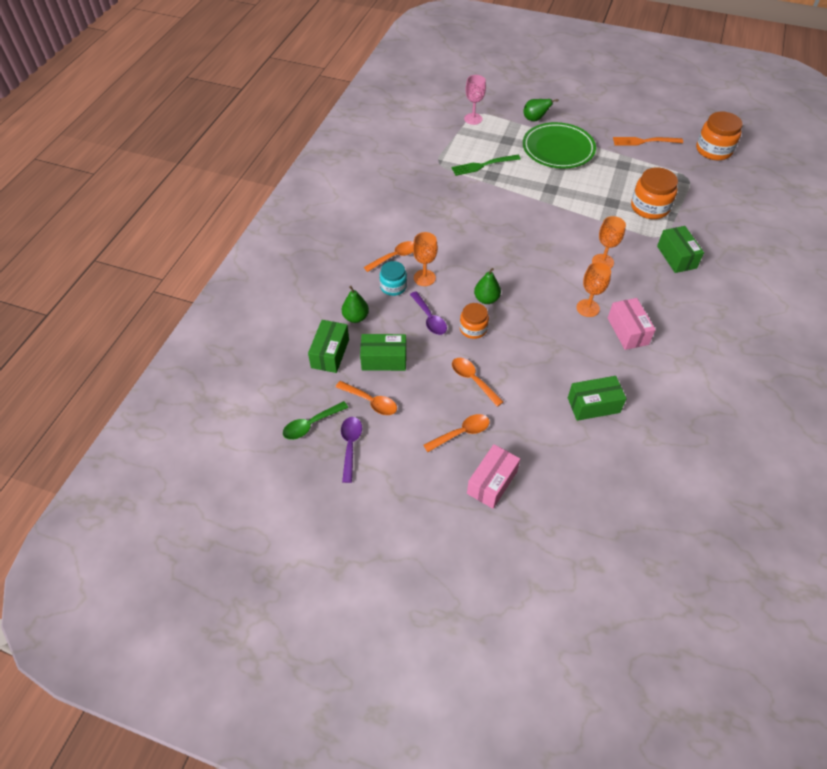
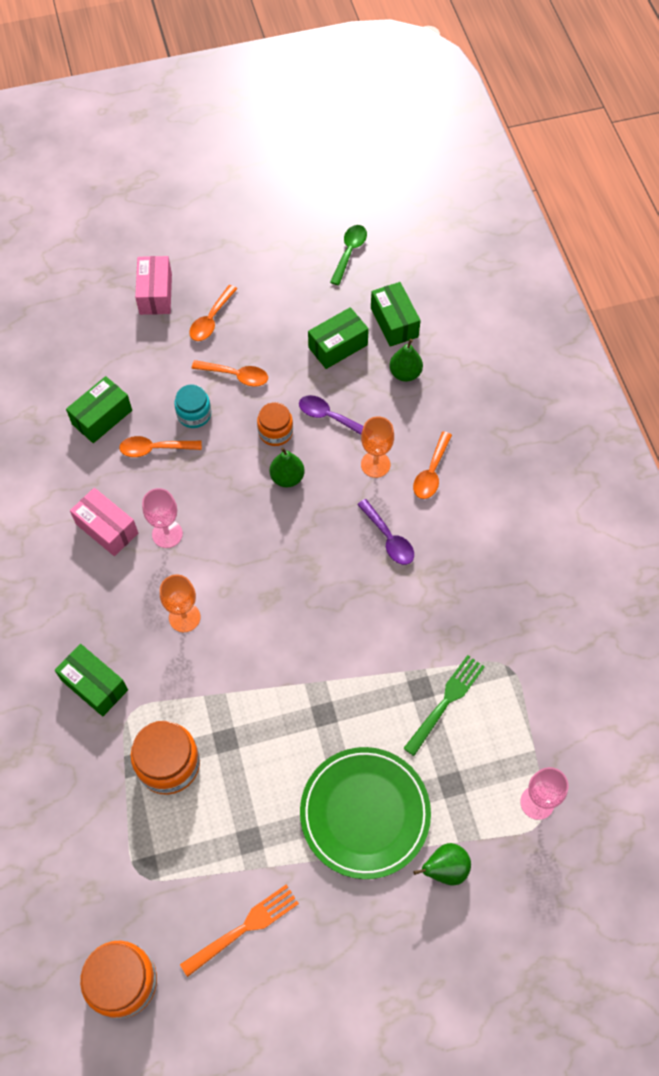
camera: 145 degrees right, 10 degrees up
(350, 445) = (300, 255): purple spoon -> purple spoon (389, 538)
(371, 402) = (315, 300): orange spoon -> orange spoon (155, 449)
(393, 287) = (399, 432): turquoise jar -> turquoise jar (194, 414)
(588, 308) = (167, 534): orange goblet -> pink goblet

